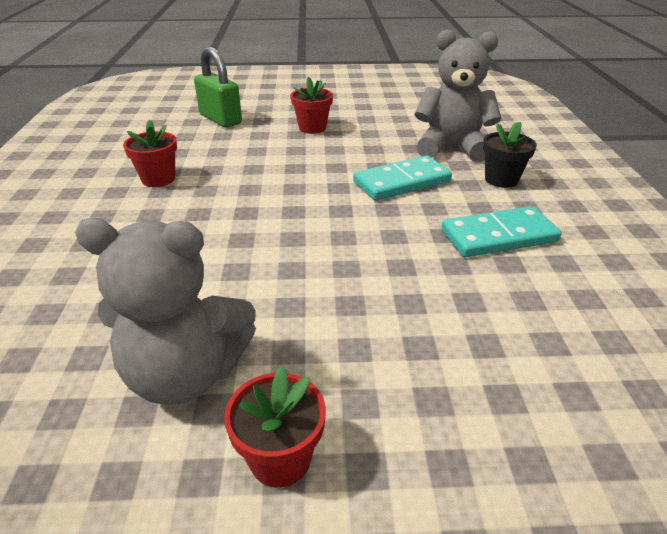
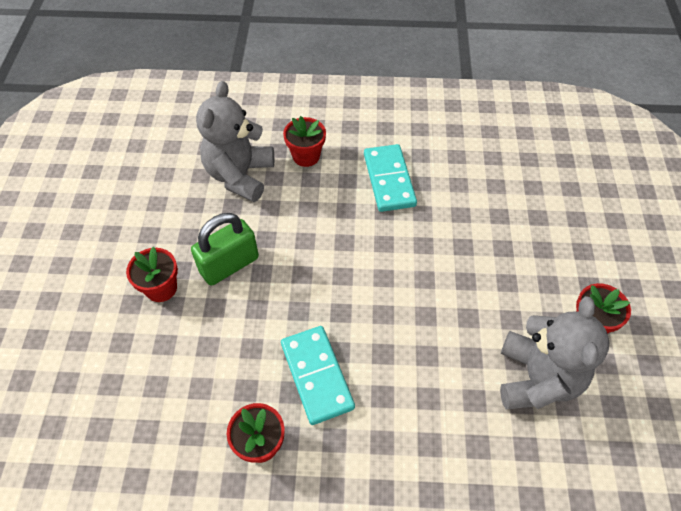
camera: 85 degrees left, 20 degrees up
(220, 119) = (103, 391): green padlock -> green padlock (229, 265)
(402, 182) = (300, 224): turquoise domino -> turquoise domino (316, 376)
(501, 179) = (306, 156): black flower pot -> red flower pot

